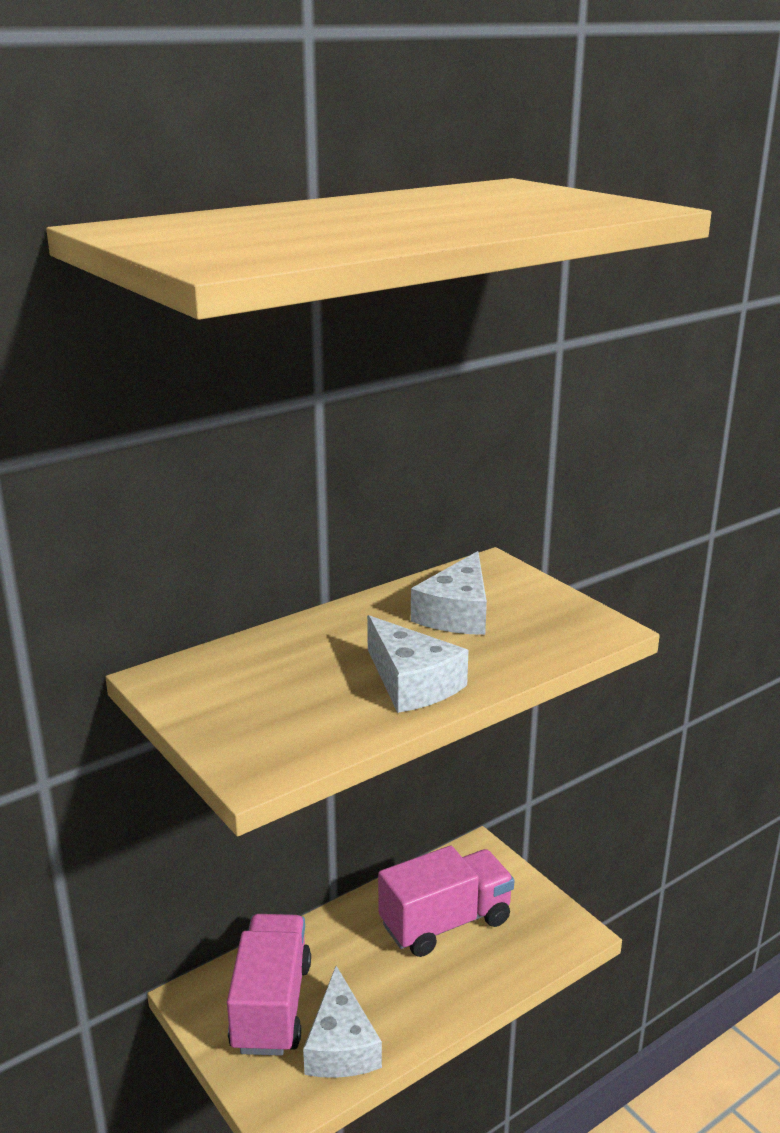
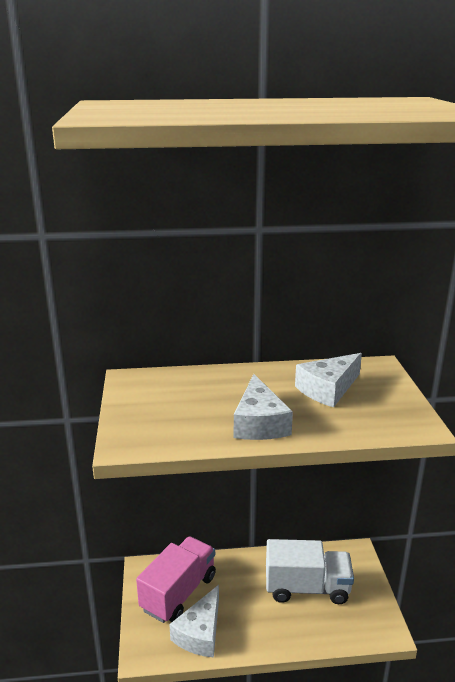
camera: 30 degrees right, 0 degrees up
(445, 922) = (307, 588): pink truck -> white truck

